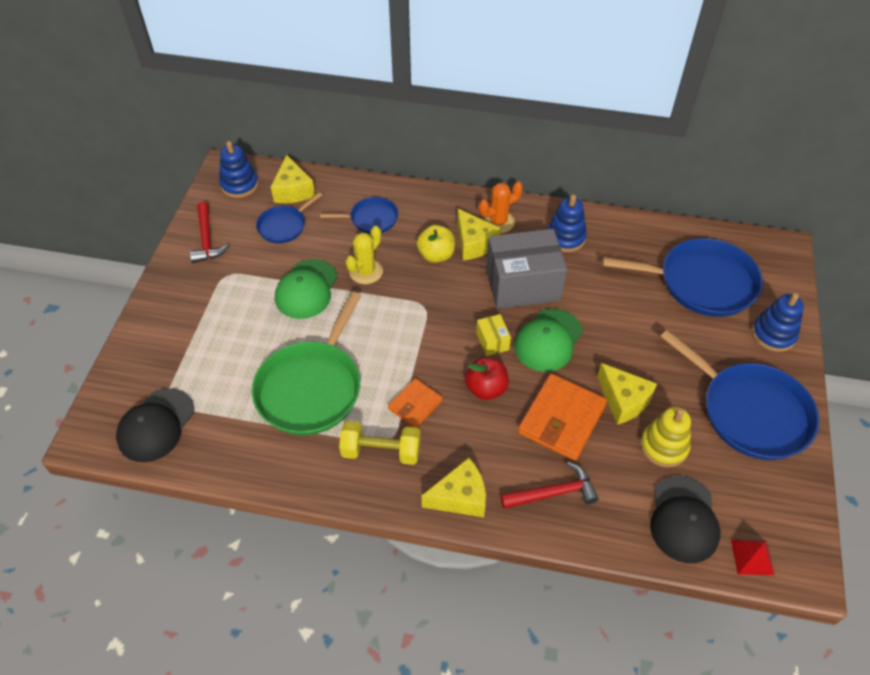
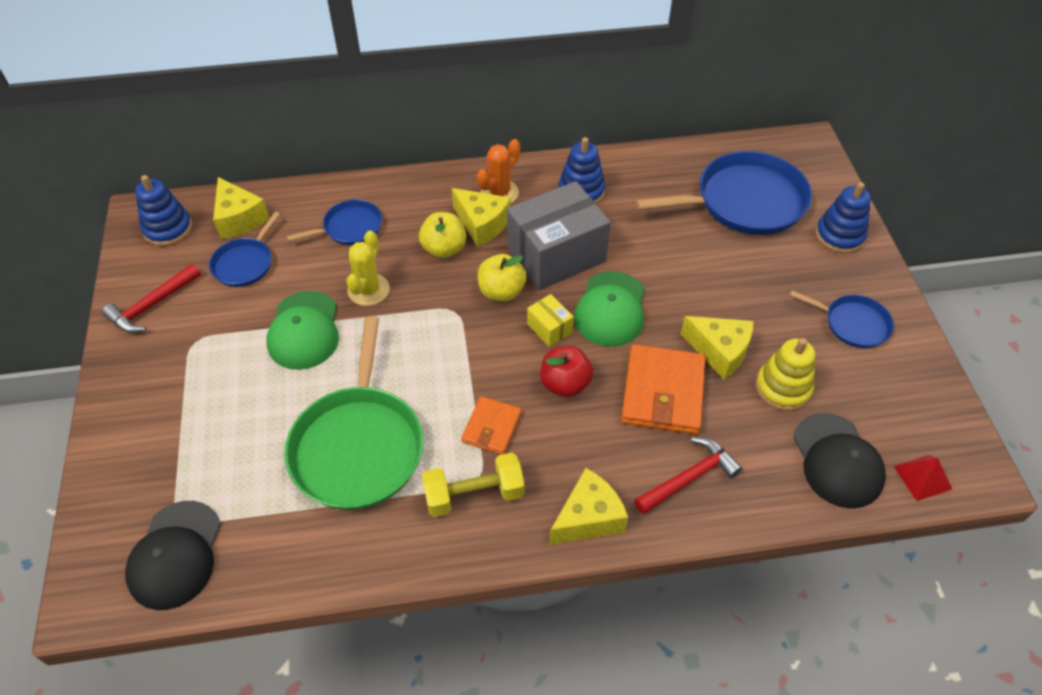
camera: 20 degrees left, 0 degrees up
(207, 240) = (151, 306): red hammer -> red hammer turned 75 degrees clockwise
(467, 301) = (501, 291): none -> yellow apple
(750, 412) = (853, 324): blue pan -> blue pan, size x0.52

